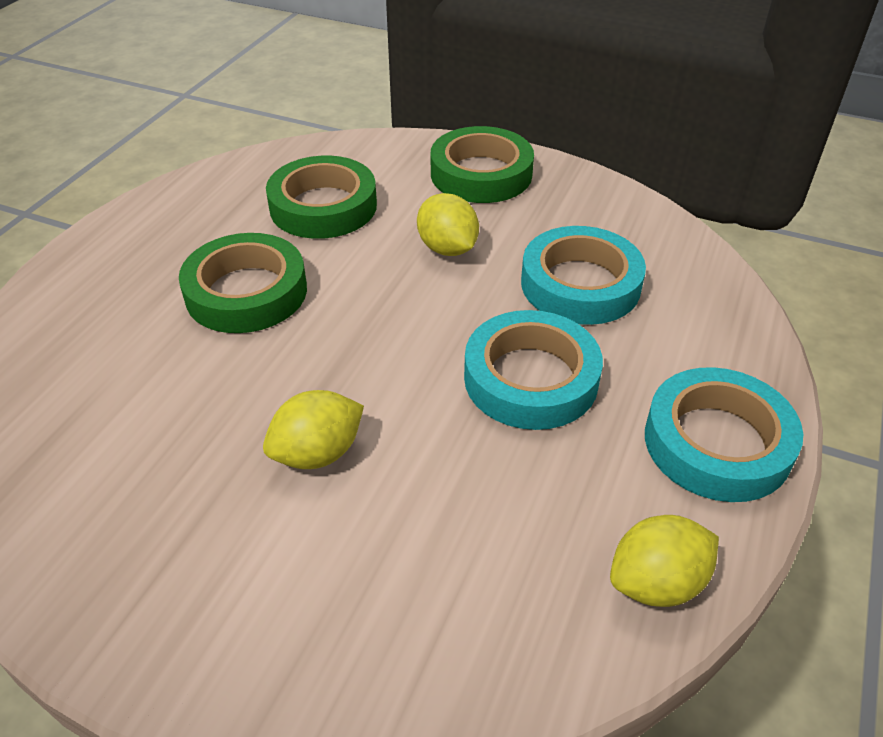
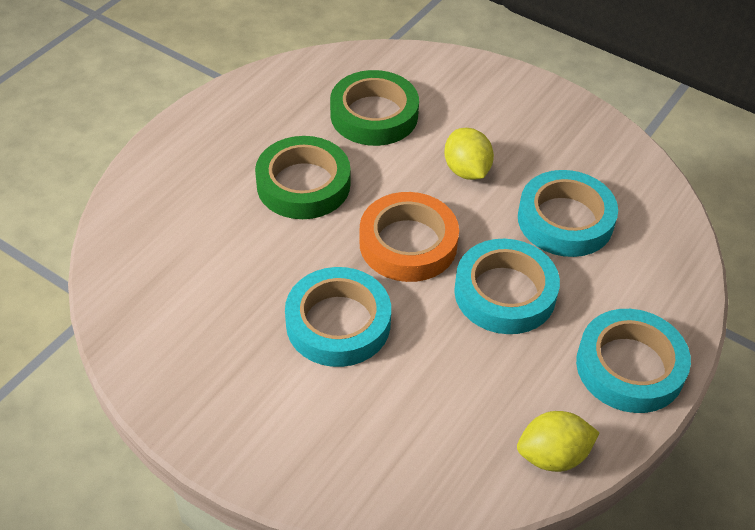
camera: 10 degrees right, 5 degrees up
(318, 453) = (338, 323): yellow lemon -> turquoise tape
(393, 339) = (408, 243): none -> orange tape
(481, 174) = (510, 103): green tape -> none

